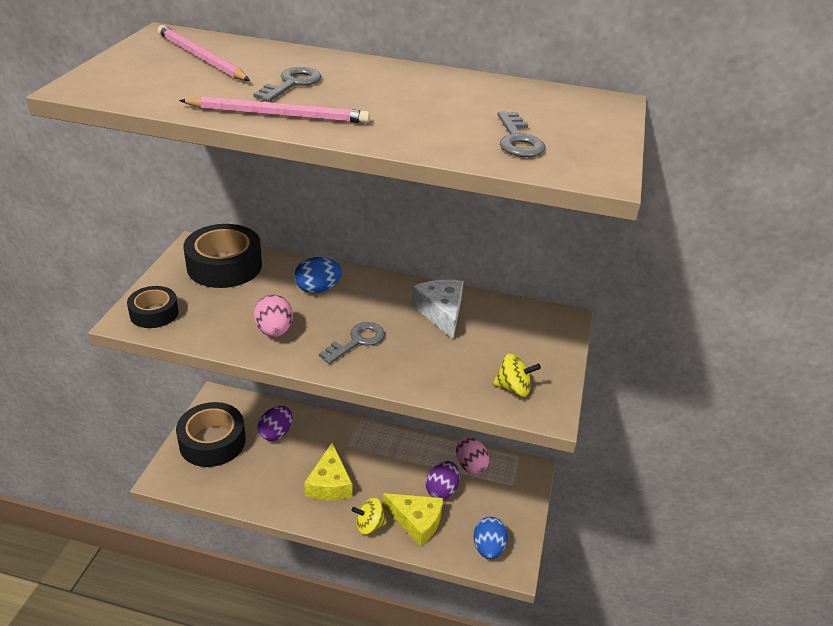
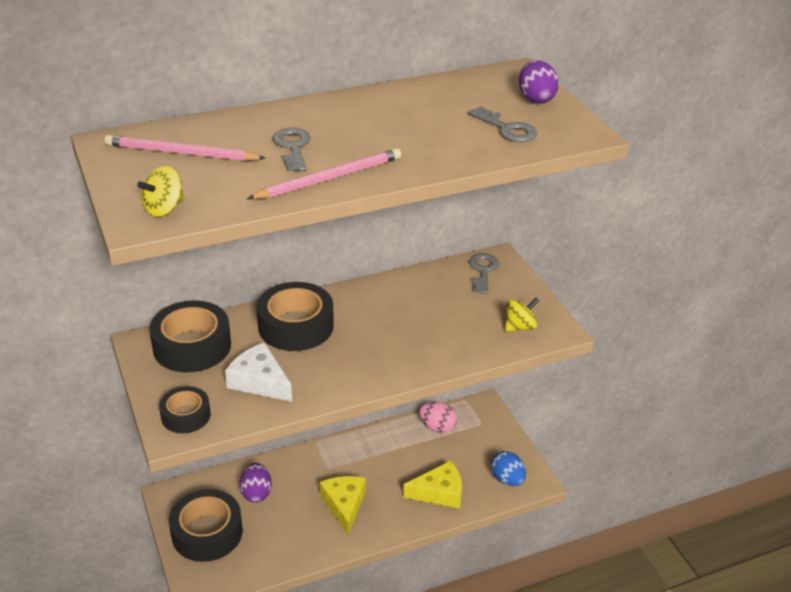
camera: 35 degrees left, 0 degrees up
(274, 331) = (304, 376): pink egg -> none
(318, 289) = (296, 326): blue egg -> black tape
(329, 483) = (344, 505): yellow cheese -> yellow cheese turned 150 degrees counterclockwise
(357, 341) = (376, 351): grey key -> grey key (483, 271)
(369, 525) = (407, 517): yellow spinning top -> yellow spinning top (164, 209)
(441, 312) = (410, 297): white cheese -> white cheese (260, 382)
(442, 490) = (435, 458): purple egg -> purple egg (536, 99)

